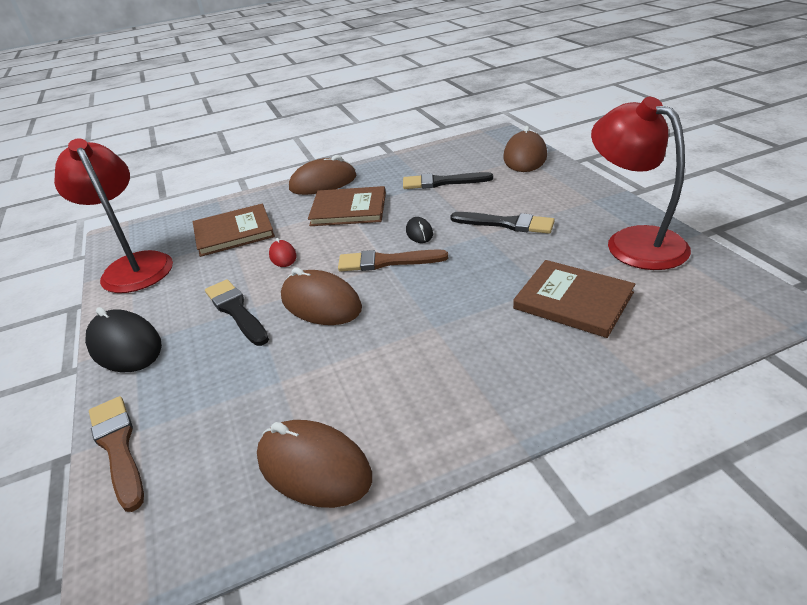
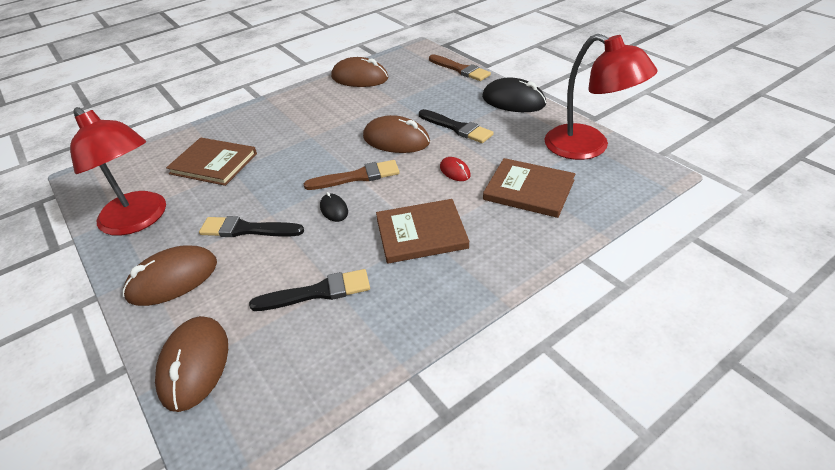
camera: 165 degrees right, 5 degrees up
(234, 232) = (529, 190): brown book -> brown book turned 60 degrees clockwise
(323, 183) = (482, 278): brown mouse -> brown mouse (173, 279)

